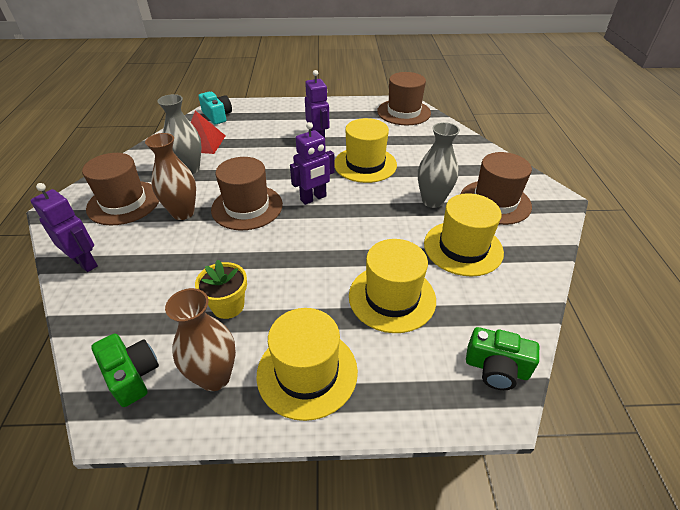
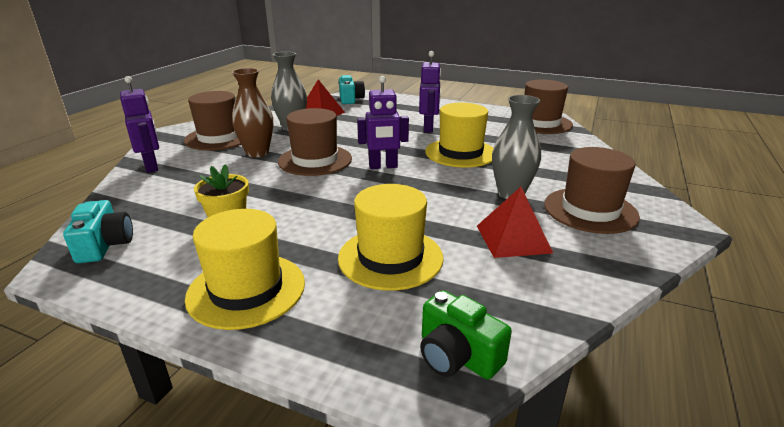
camera: 25 degrees right, 15 degrees down
(132, 375) = (105, 245): green camera -> turquoise camera
(215, 377) = (164, 267): brown vase -> none
(463, 248) = (513, 239): yellow hat -> red pyramid

